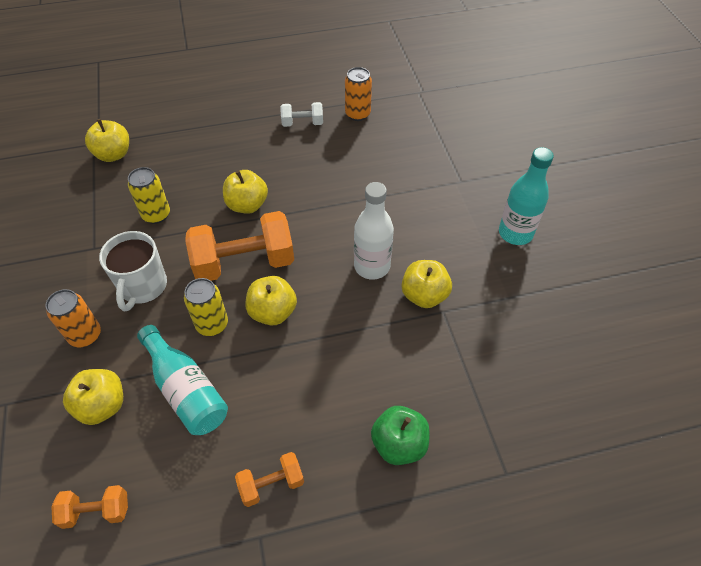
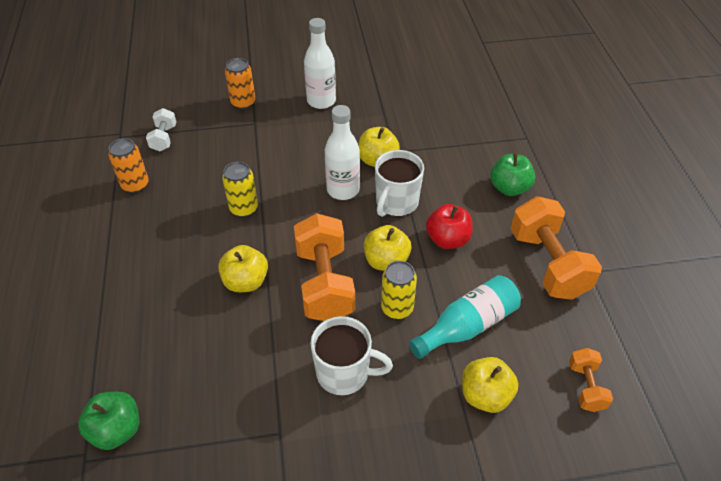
camera: 85 degrees left, 5 degrees down
(85, 335) = (403, 423): orange can -> orange can (243, 103)
(113, 154) = (117, 430): yellow apple -> green apple
(156, 215) = (240, 369): yellow can -> yellow can (244, 208)
(271, 484) = (548, 264): orange dumbbell -> orange dumbbell, size x1.97
(302, 123) = (132, 231): white dumbbell -> white dumbbell (164, 138)
(305, 370) = (447, 239): none -> red apple
(358, 317) = (396, 203): none -> white mug
(515, 233) = (321, 101): turquoise bottle -> white bottle

